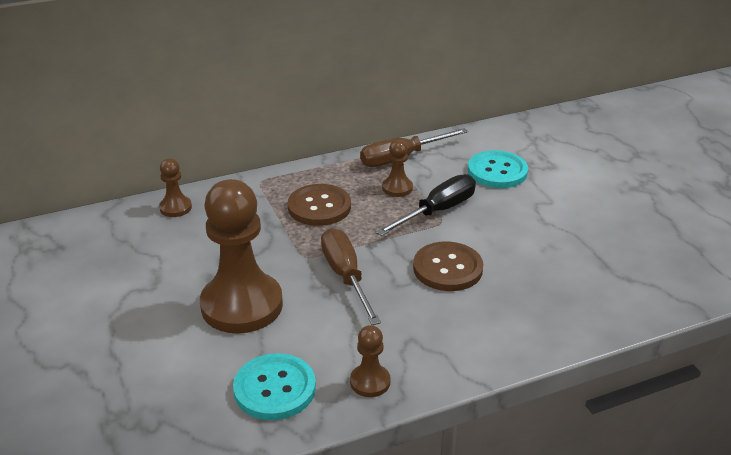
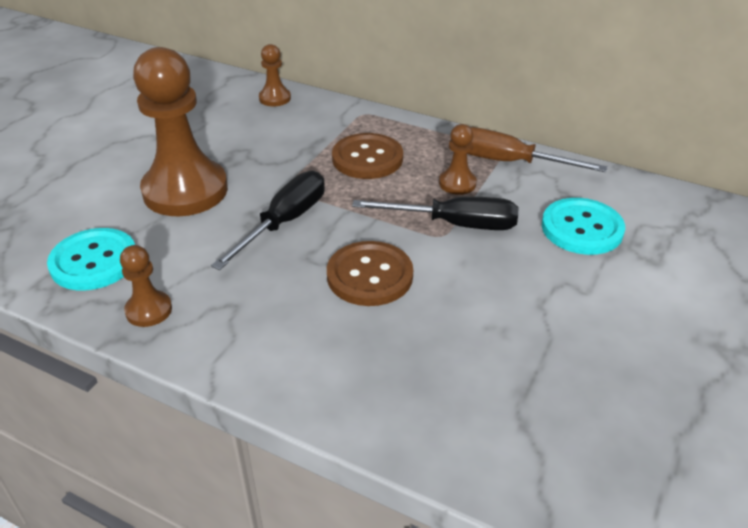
camera: 50 degrees right, 5 degrees up
(346, 276) = (284, 222): brown screwdriver -> black screwdriver

